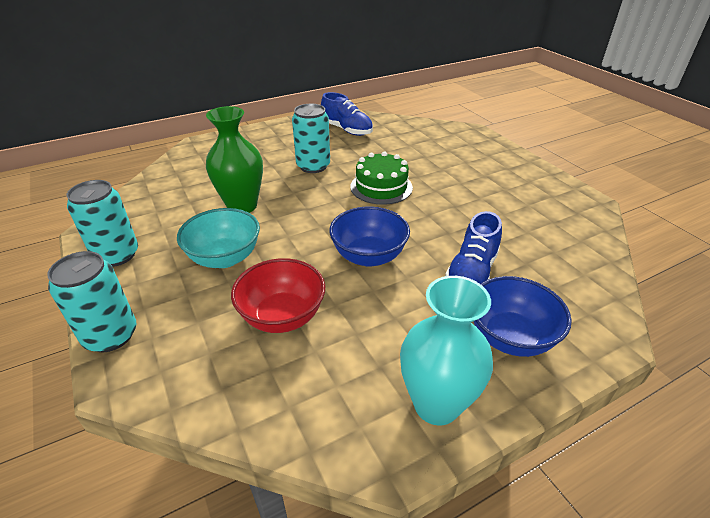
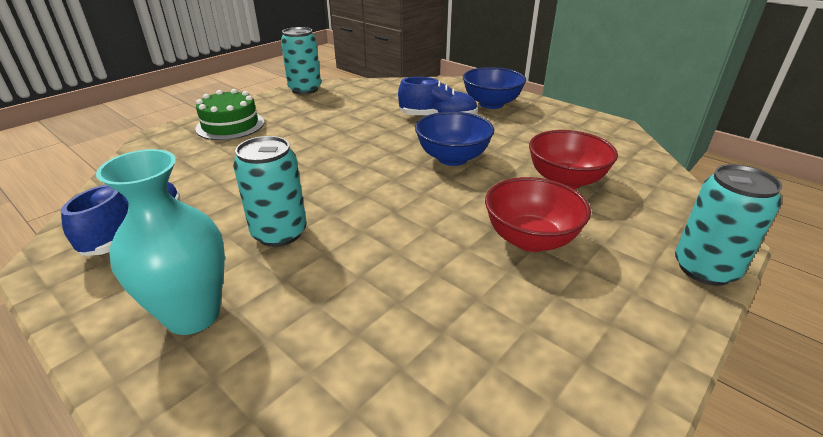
camera: 110 degrees left, 5 degrees down
(117, 255) = (620, 344): turquoise can -> turquoise can (305, 89)
(225, 258) = (530, 239): turquoise bowl -> red bowl
(242, 206) = (420, 265): green vase -> none
(381, 187) = (321, 172): green cake -> green cake (230, 125)
(436, 404) = (566, 118): turquoise vase -> turquoise vase (193, 315)

